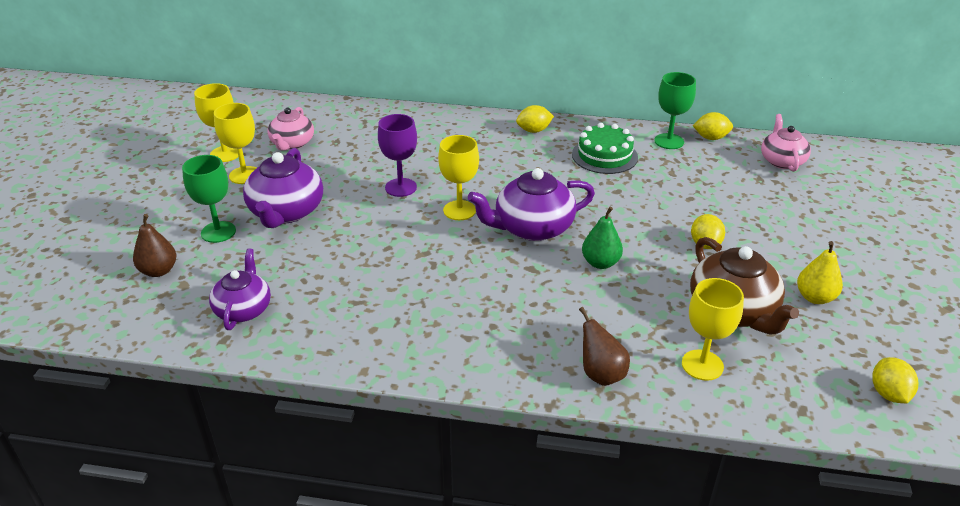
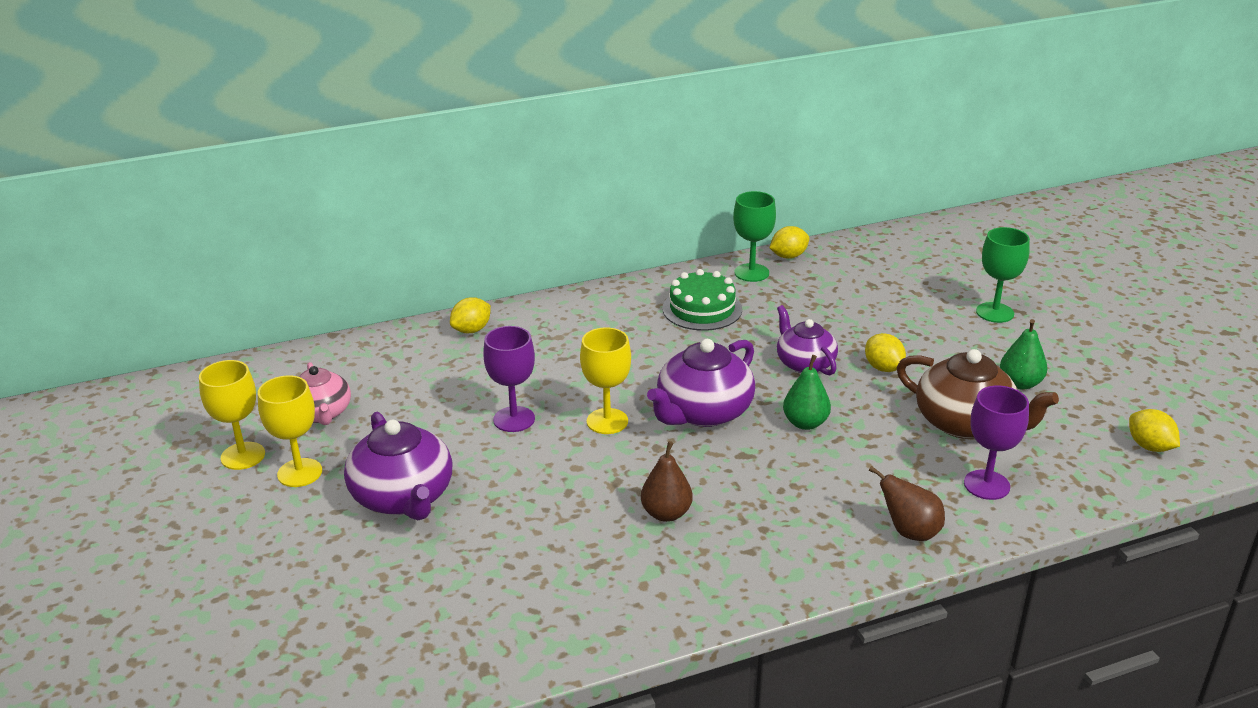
camera: 30 degrees left, 5 degrees down
(159, 271) = (312, 628): brown pear -> brown pear (666, 513)
(218, 232) = (340, 552): green goblet -> green goblet (995, 312)
(244, 309) = (472, 626): purple teapot -> purple teapot (804, 363)
(534, 130) = (600, 305): yellow lemon -> yellow lemon (471, 330)
(702, 365) = (986, 485): yellow goblet -> purple goblet
(782, 161) = (875, 259): pink teapot -> none
(815, 297) = (1020, 383): yellow pear -> green pear

